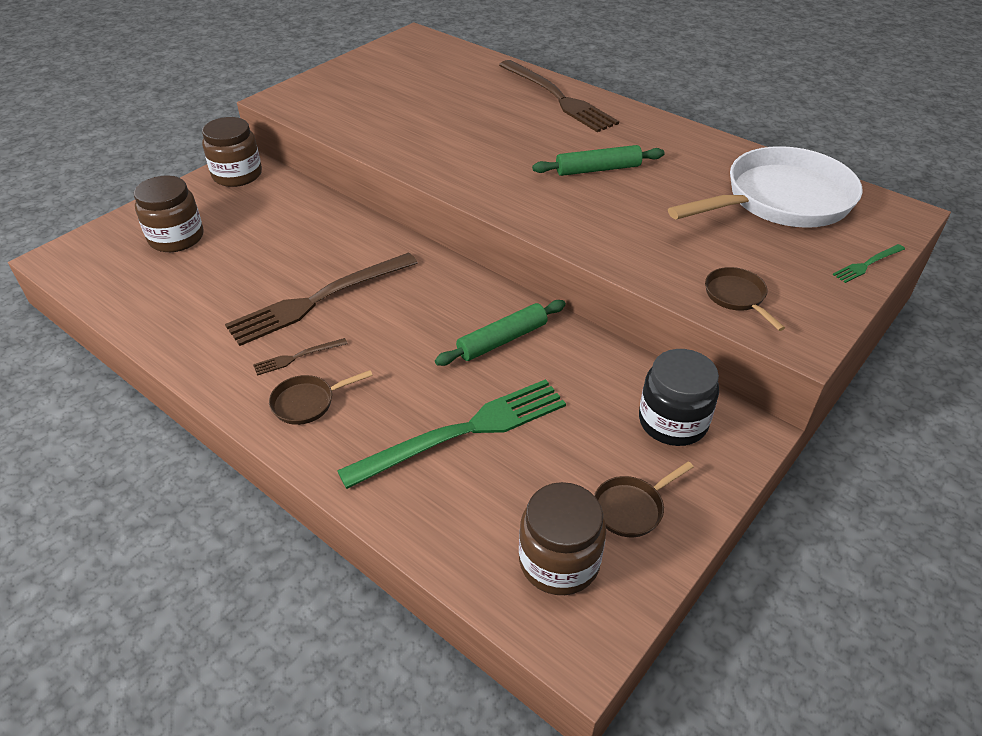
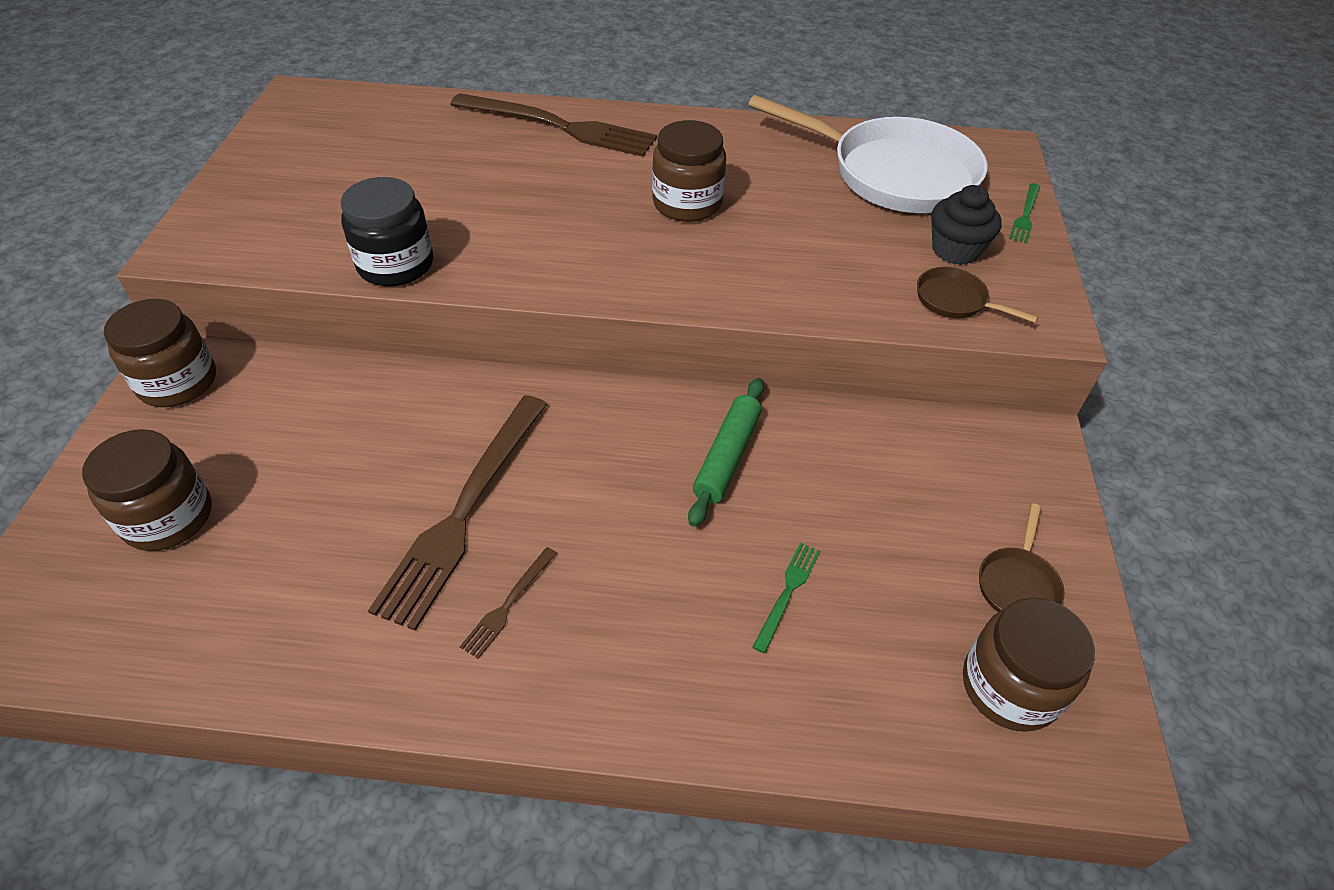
camera: 35 degrees left, 5 degrees up
(307, 402) = (578, 659): brown pan -> none
(463, 432) = (787, 592): green fork -> green fork, size x0.43
(598, 169) = (687, 203): green rolling pin -> brown jar
(673, 421) = (968, 465): black jar -> black jar (395, 265)
(776, 266) = (955, 250): none -> black cupcake
(780, 200) = (893, 174): white pan -> white pan turned 90 degrees clockwise

